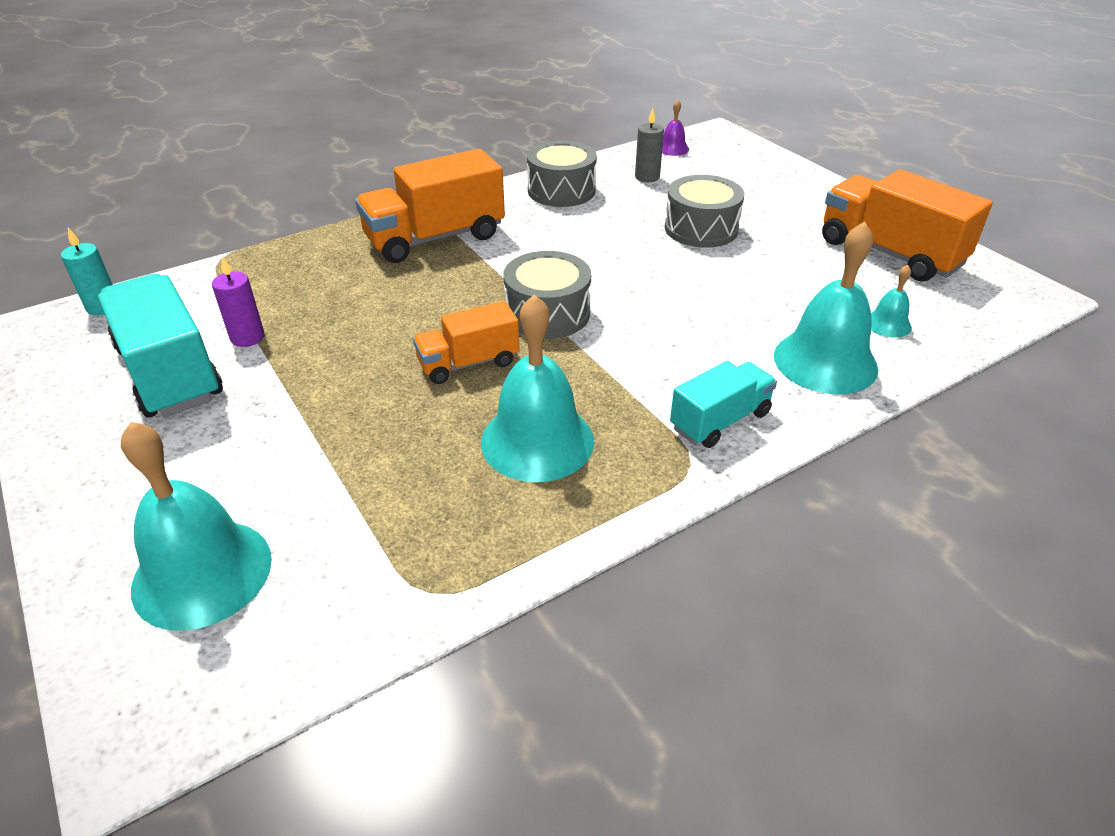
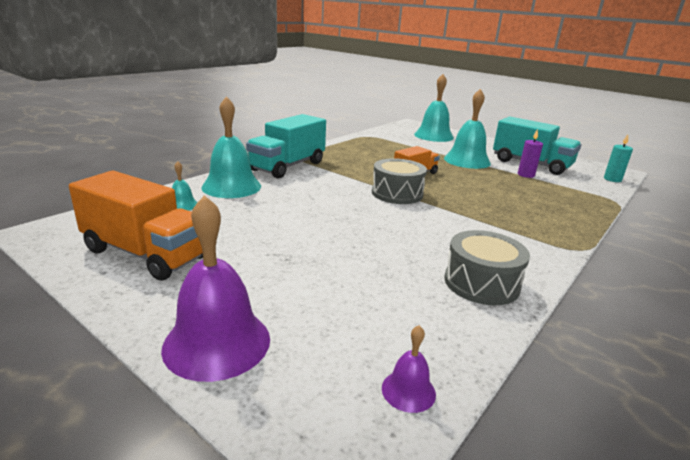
camera: 160 degrees right, 15 degrees down
(435, 238) = (520, 226): orange truck -> none
(537, 441) = (362, 158): turquoise bell -> turquoise bell (467, 160)
(647, 177) = (409, 318): grey candle -> none
(701, 229) = (323, 257): grey drum -> none
(720, 421) = (287, 166): turquoise truck -> turquoise truck, size x1.70
(793, 181) = (217, 342): none -> purple bell

